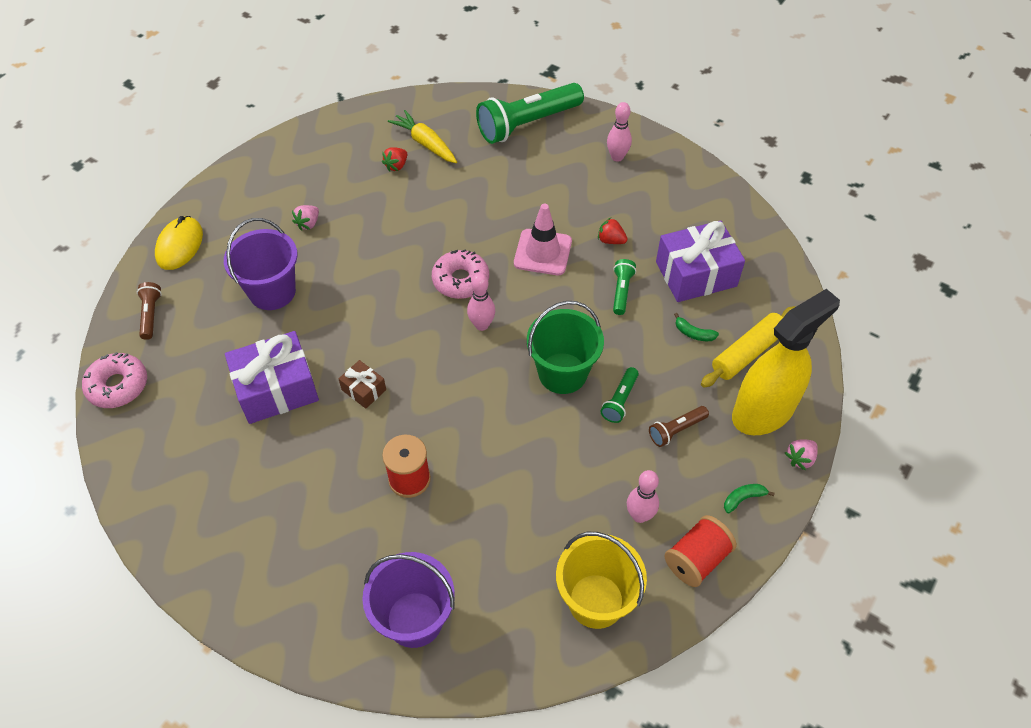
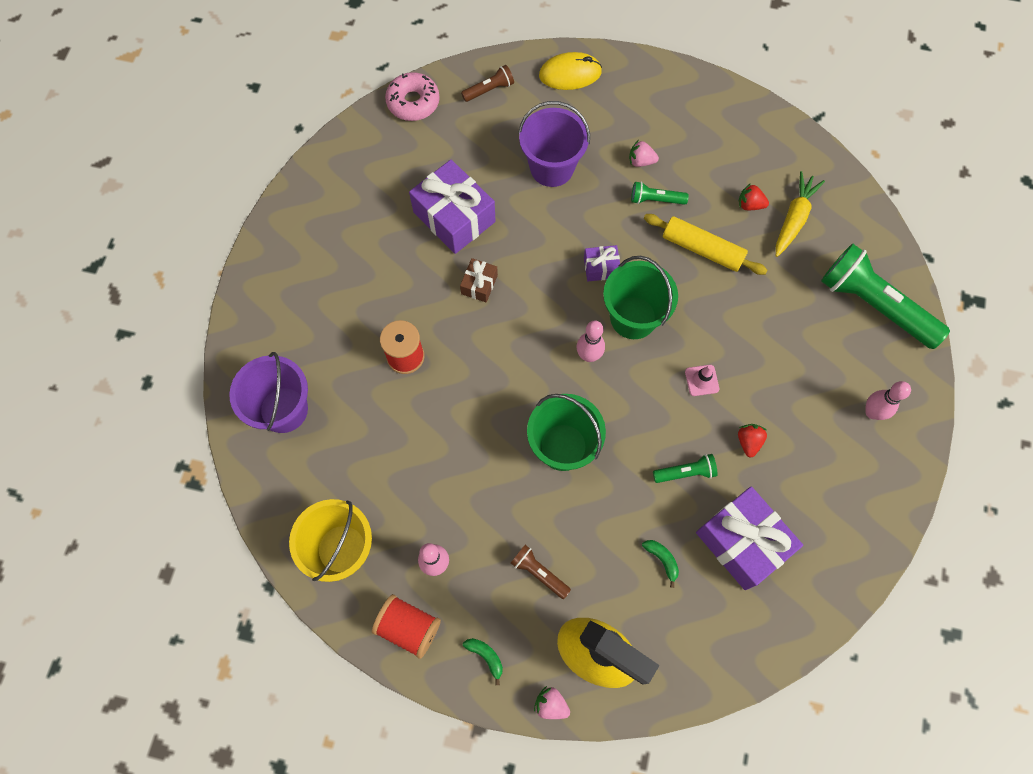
camera: 70 degrees right, 15 degrees up
(399, 287) = (601, 268): none -> purple gift
(460, 280) = (633, 317): pink donut -> green bucket
(542, 252) = (701, 380): pink traffic cone -> pink traffic cone, size x0.54
(620, 400) = (552, 510): green flashlight -> green flashlight (655, 200)
(693, 333) = (662, 559): green banana -> green banana turned 135 degrees clockwise
(747, 353) = (660, 622): yellow rolling pin -> yellow rolling pin (702, 249)

